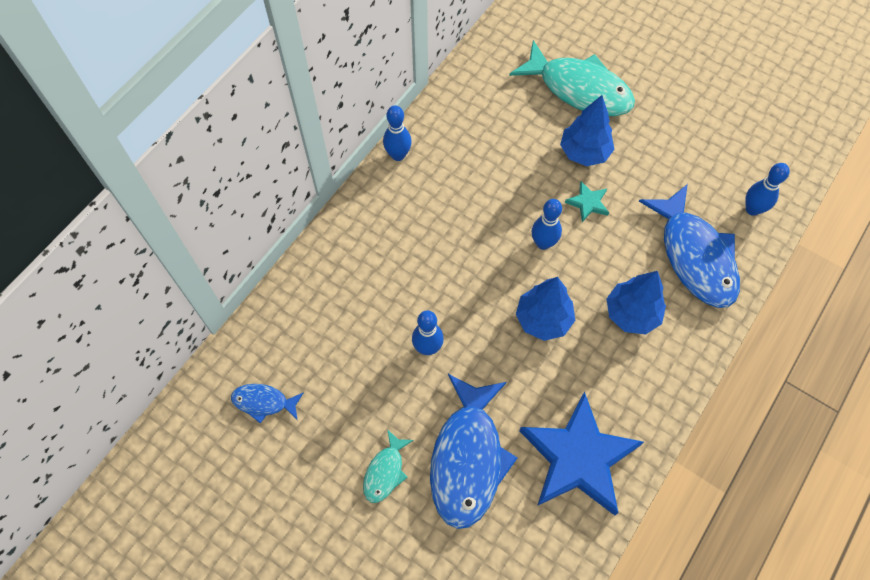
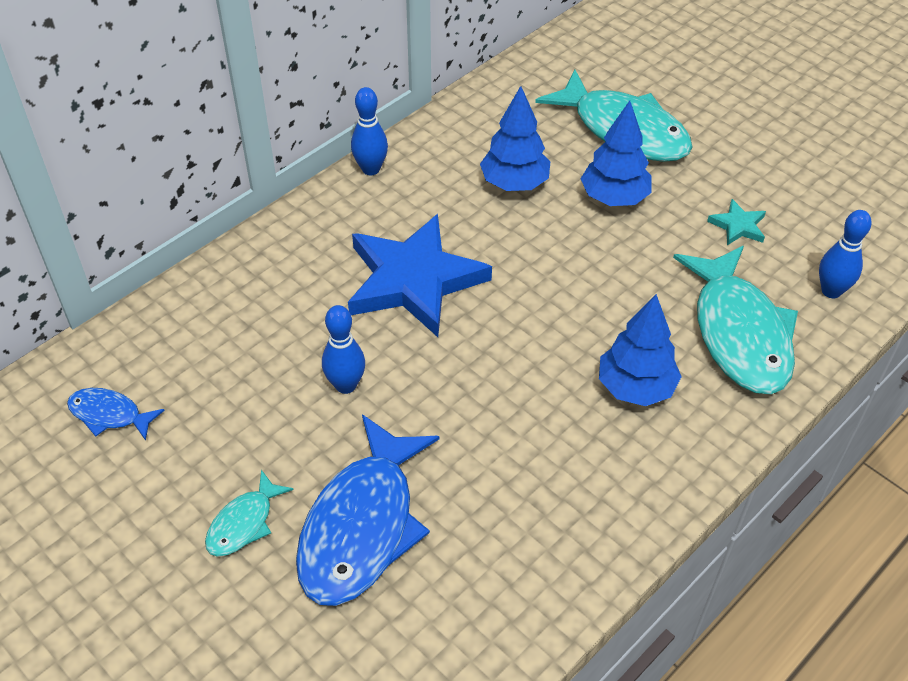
camera: 10 degrees right, 15 degrees down
(543, 243) = (534, 289): blue bowling pin -> none
(543, 319) = (511, 376): blue tree -> blue tree (514, 183)
(578, 458) = (518, 550): blue star -> blue star (414, 280)
(588, 203) = (605, 253): turquoise star -> turquoise star (738, 226)
(695, 256) = (739, 333): blue fish -> turquoise fish

